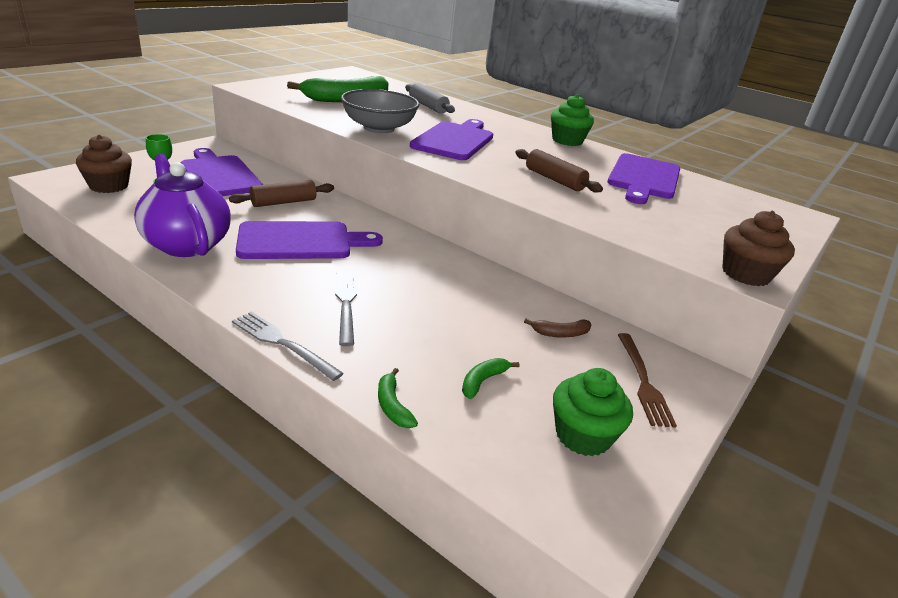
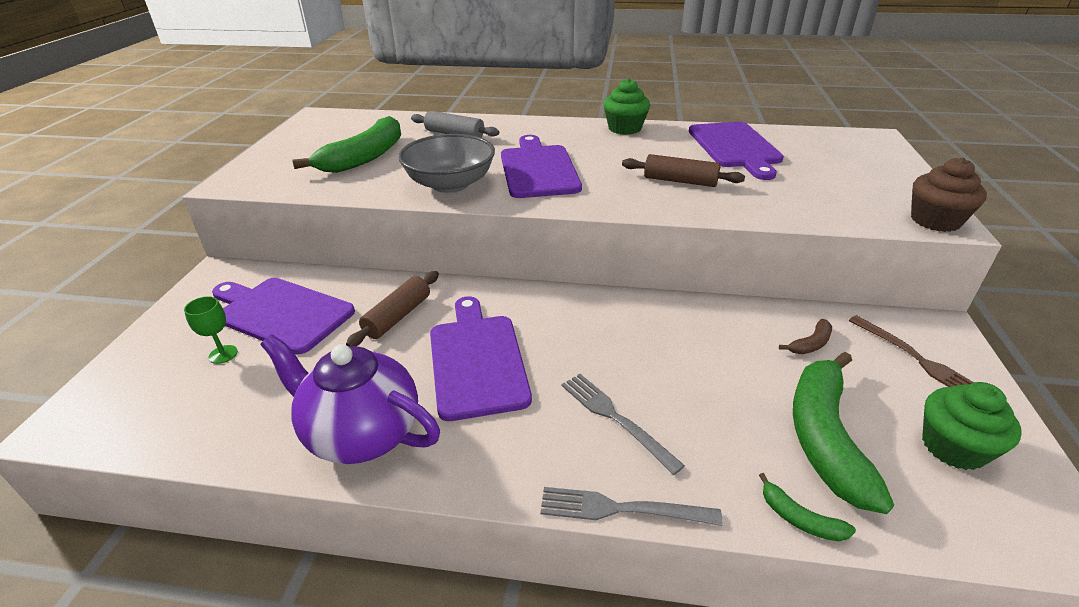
camera: 25 degrees left, 5 degrees up
(109, 186) = (159, 397): brown cupcake -> none
(300, 241) = (477, 360): purple cutting board -> purple cutting board turned 60 degrees counterclockwise
(483, 381) = (825, 437): green banana -> green banana, size x2.34

